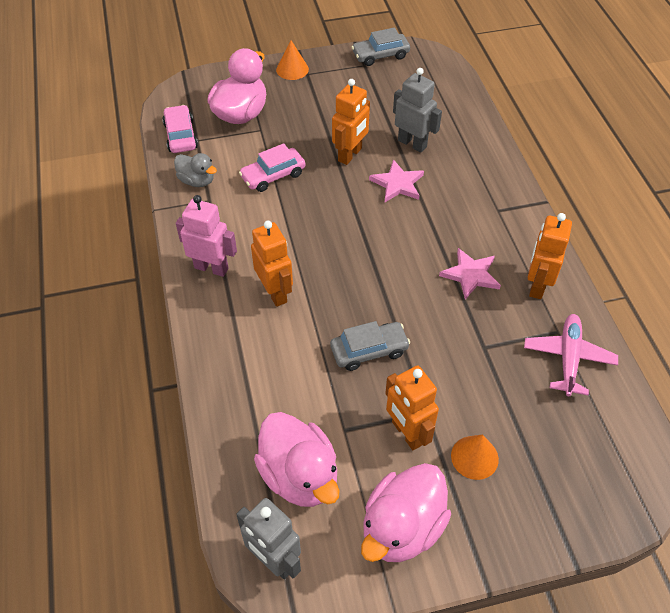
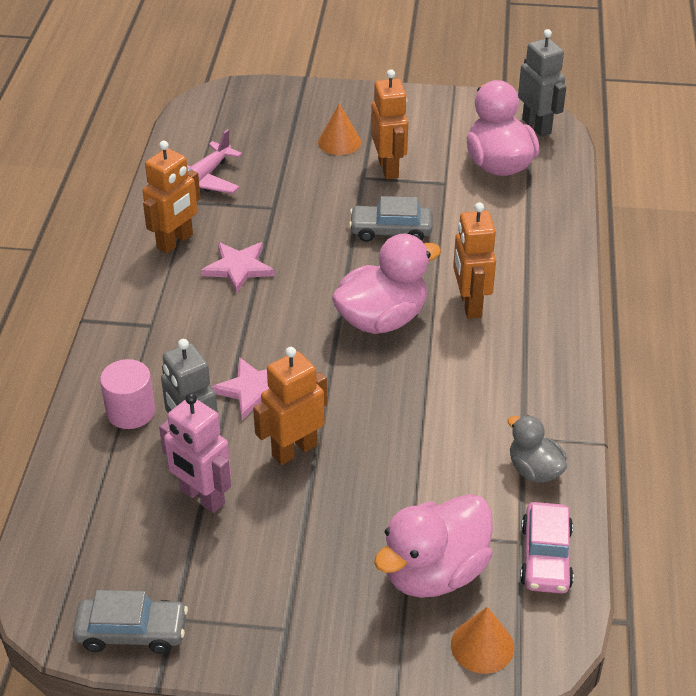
camera: 160 degrees left, 10 degrees down
(211, 268) = (539, 349): pink robot -> pink robot (202, 497)
(273, 175) = (420, 448): pink car -> none
(292, 69) = (308, 647): orange cone -> orange cone (482, 646)
(402, 528) = (426, 120): pink duck -> pink duck (382, 319)
(464, 151) = (130, 411): none -> pink cylinder

